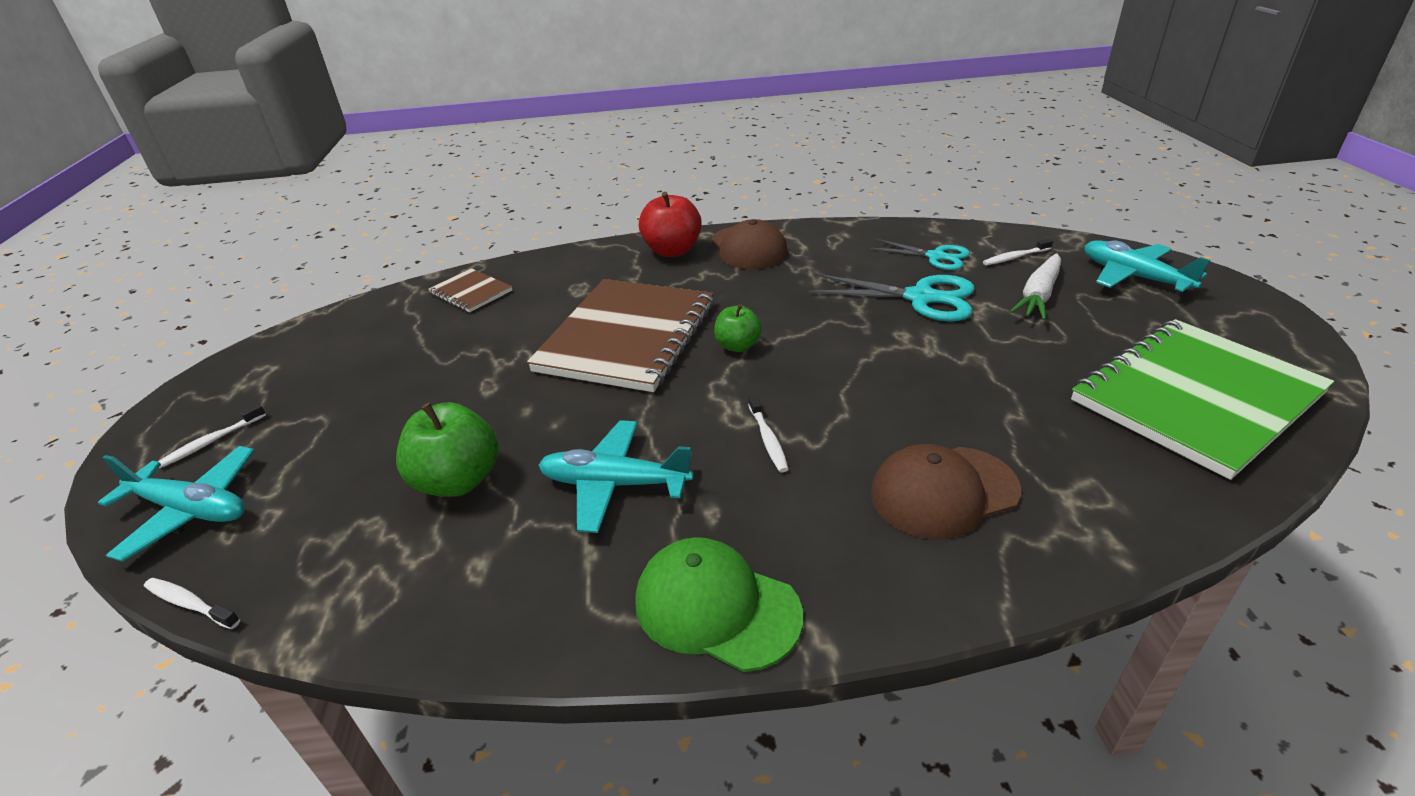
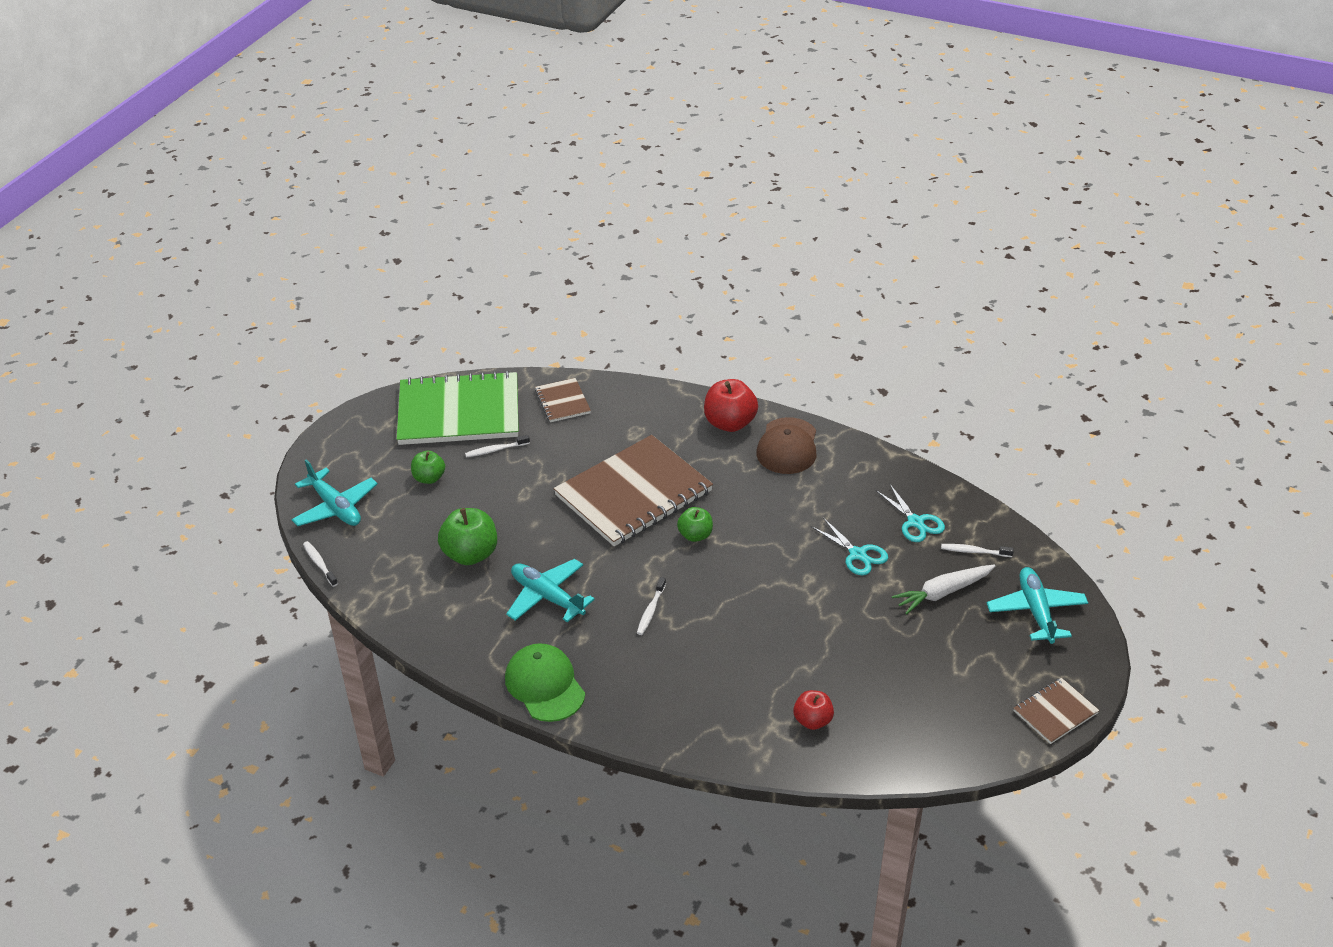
camera: 30 degrees right, 5 degrees up
(211, 442) = (358, 463): white toothbrush -> white toothbrush (495, 450)
(336, 419) = (429, 478): none -> green apple
(920, 298) = (857, 554): turquoise scissors -> turquoise scissors, size x0.65
(943, 492) = (711, 688): brown cap -> none
(1101, 468) = (812, 721): none -> red apple
(1196, 397) = (932, 713): green notebook -> green notebook (459, 412)
(1288, 343) = (1055, 712): none -> brown notebook

